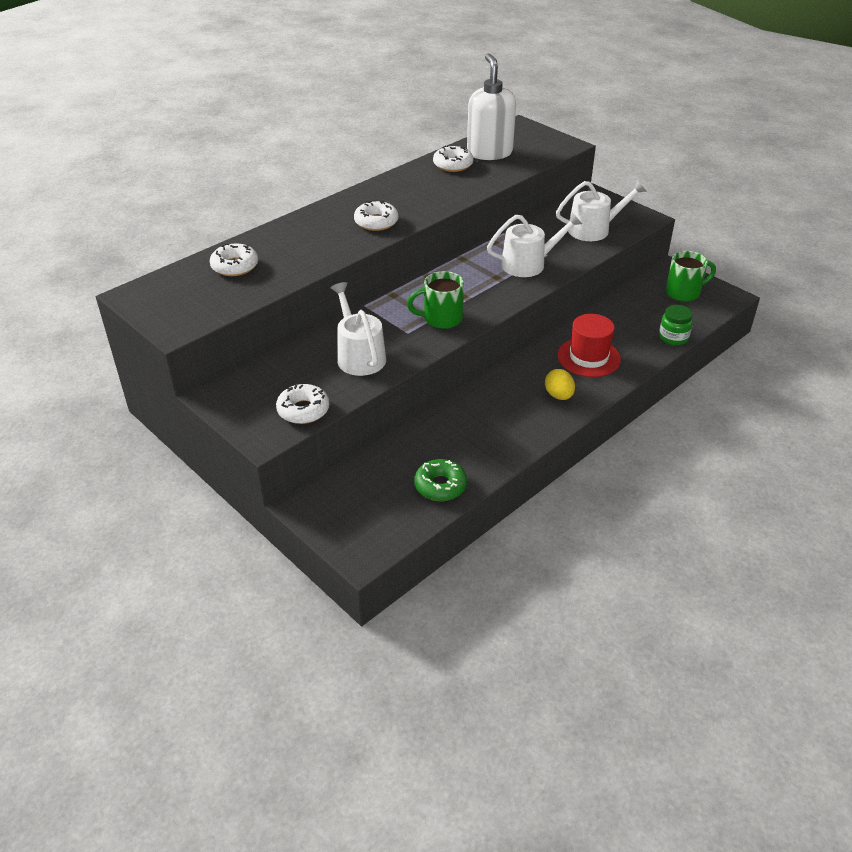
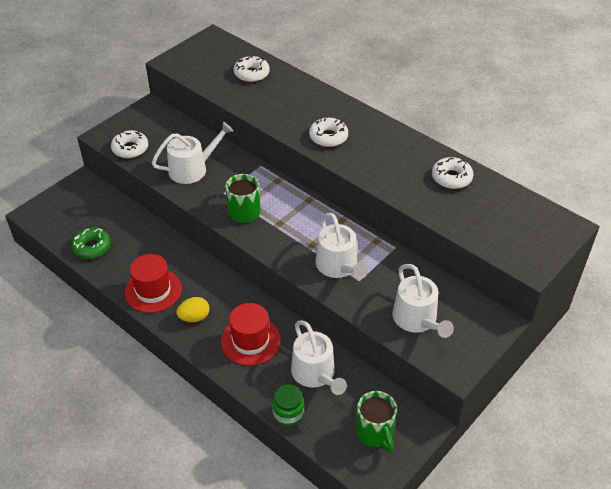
camera: 85 degrees right, 5 degrees up
(489, 153) = (487, 203): white soap dispenser -> none
(518, 428) = (153, 290): none -> red hat
(625, 320) = (315, 374): none -> white watering can

